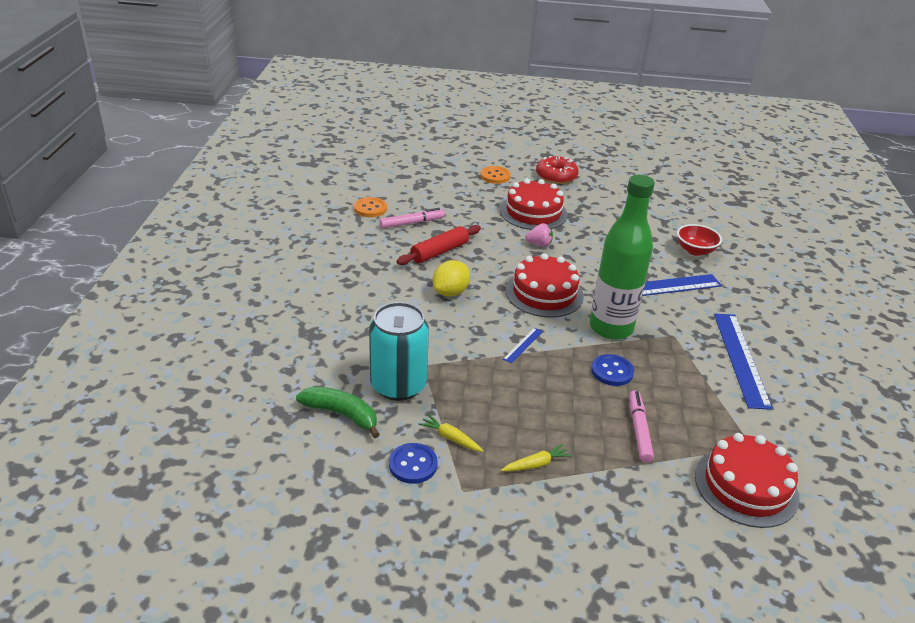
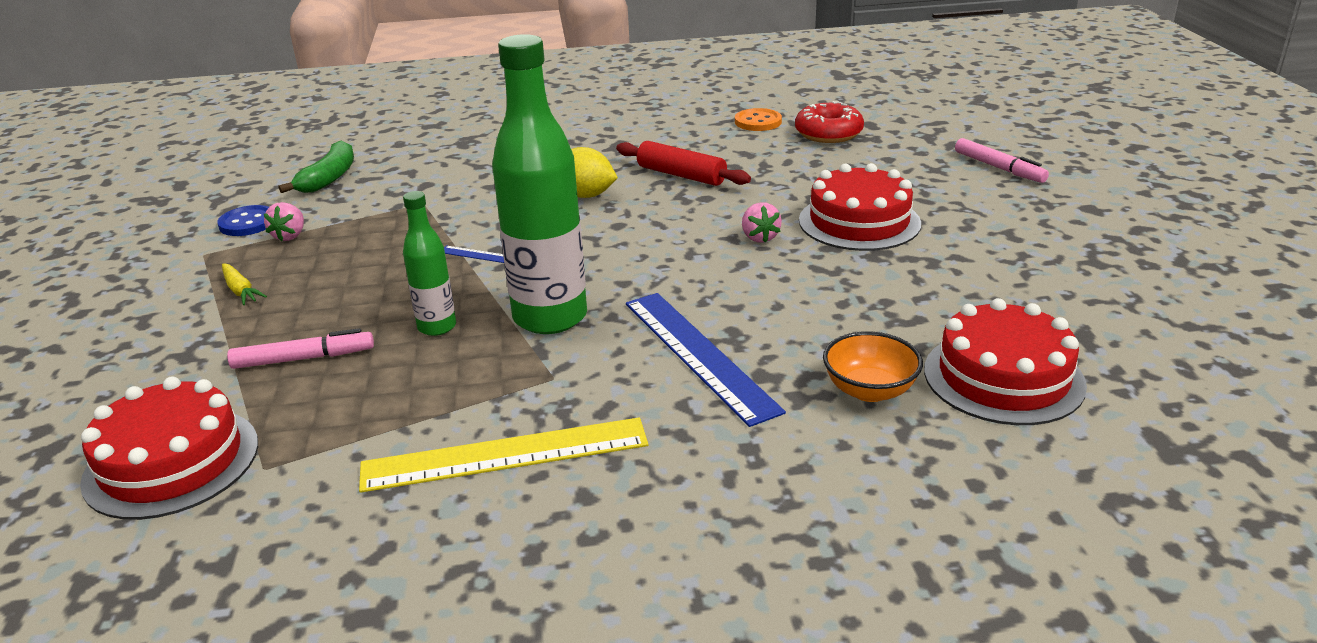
camera: 80 degrees right, 5 degrees down
(398, 385) = (382, 196): turquoise can -> none
(412, 223) = (743, 149): pink marker -> pink marker (999, 168)
(450, 438) = (290, 236): yellow carrot -> pink strawberry
(495, 176) = (949, 180): orange button -> none
(544, 293) = (619, 256): red cake -> red cake (1003, 377)
(556, 176) = (1015, 226): red donut -> red donut (828, 133)
(612, 371) = (437, 327): blue button -> green bottle
(695, 250) = (869, 390): red bowl -> orange bowl
(740, 358) = (505, 454): blue ruler -> yellow ruler

